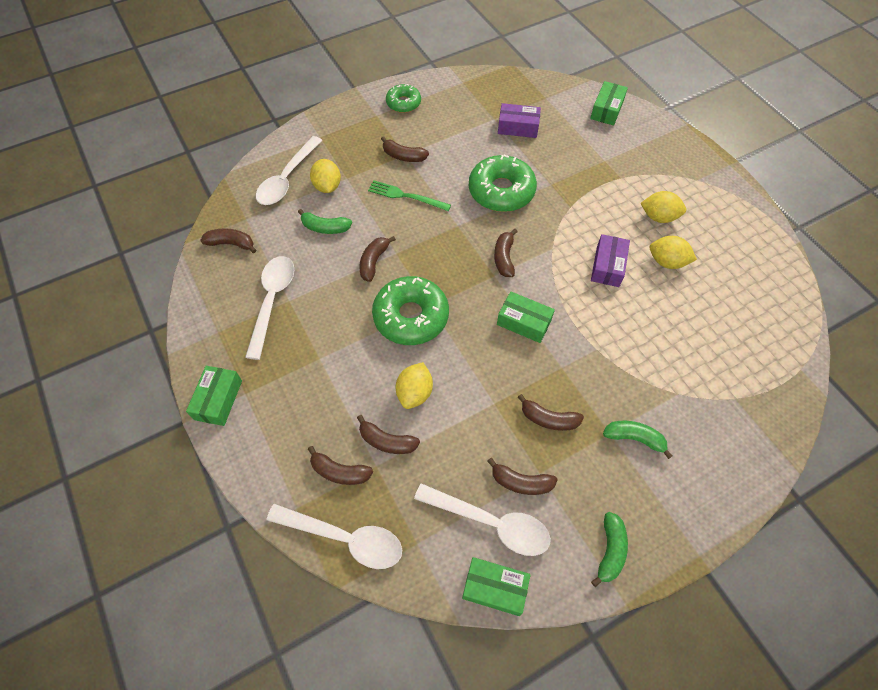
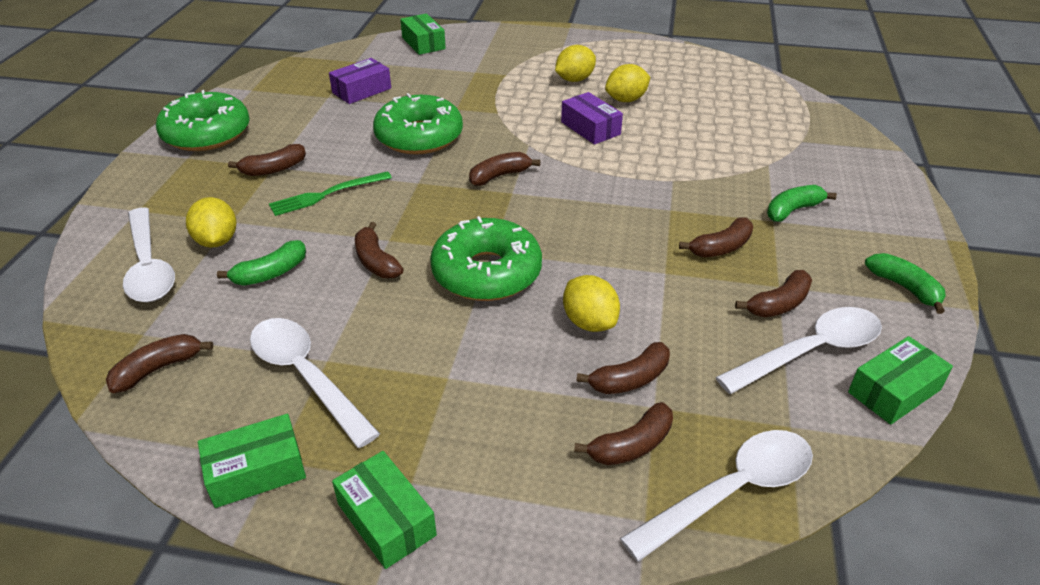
camera: 50 degrees left, 20 degrees down
(327, 186) = (217, 241): yellow lemon -> yellow lemon turned 45 degrees clockwise
(403, 103) = (207, 134): green donut -> green donut, size x1.73
(504, 258) = (499, 176): brown banana -> brown banana turned 105 degrees clockwise
(524, 322) = (591, 204): green box -> green box (256, 471)

